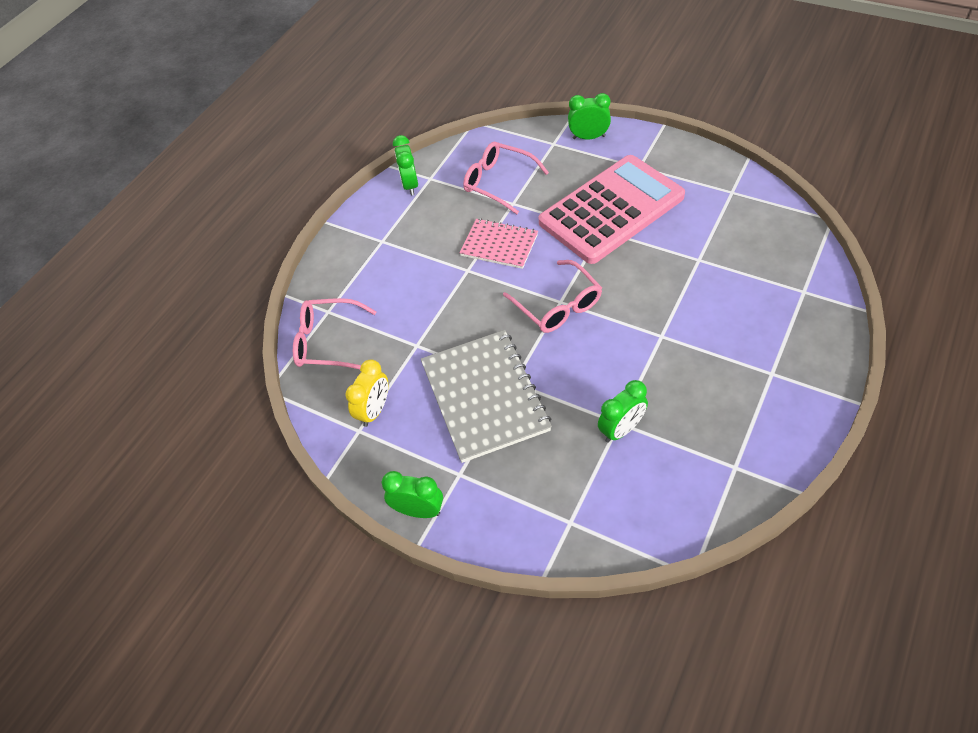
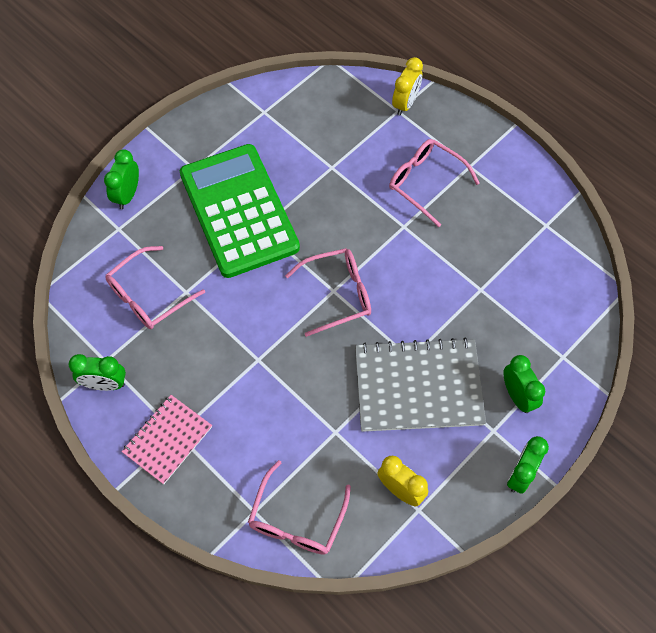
camera: 80 degrees left, 10 degrees up
(499, 245) = (238, 321): pink notebook -> pink notebook (167, 440)
(611, 210) = (239, 211): pink calculator -> green calculator
(621, 429) = (488, 290): green clock -> green clock (517, 396)
(726, 339) = (425, 182): none -> pink glasses
(817, 295) = (405, 103): none -> yellow clock

